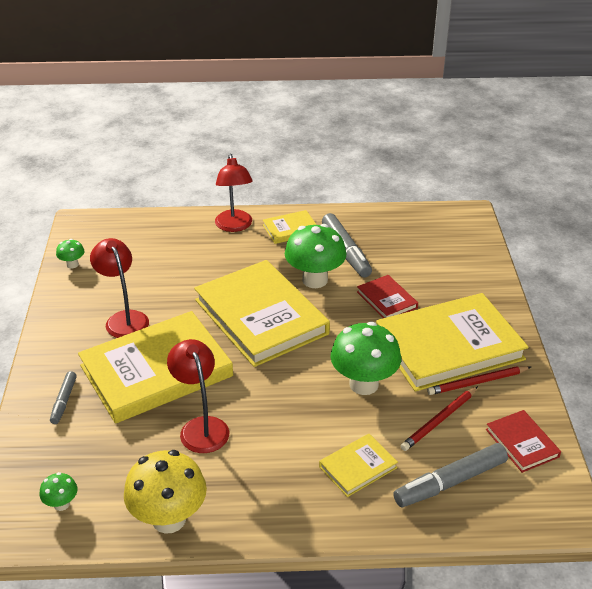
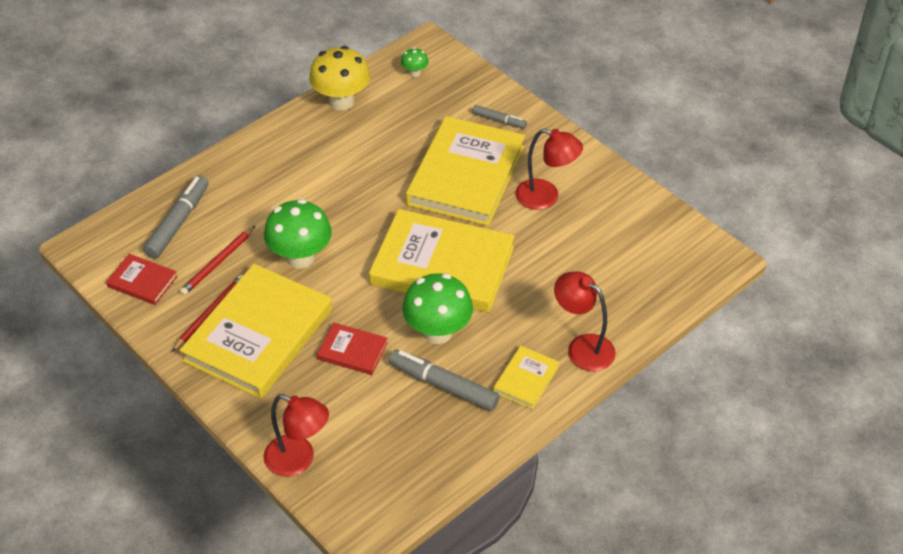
camera: 140 degrees right, 10 degrees up
(64, 401) = (499, 120): grey marker -> grey marker turned 150 degrees clockwise
(72, 264) = (658, 215): green mushroom -> none
(201, 427) = (386, 159): red lamp -> red lamp (298, 460)
(358, 467) = (251, 196): yellow book -> none
(439, 420) = (218, 263): red pencil -> red pencil turned 150 degrees counterclockwise

